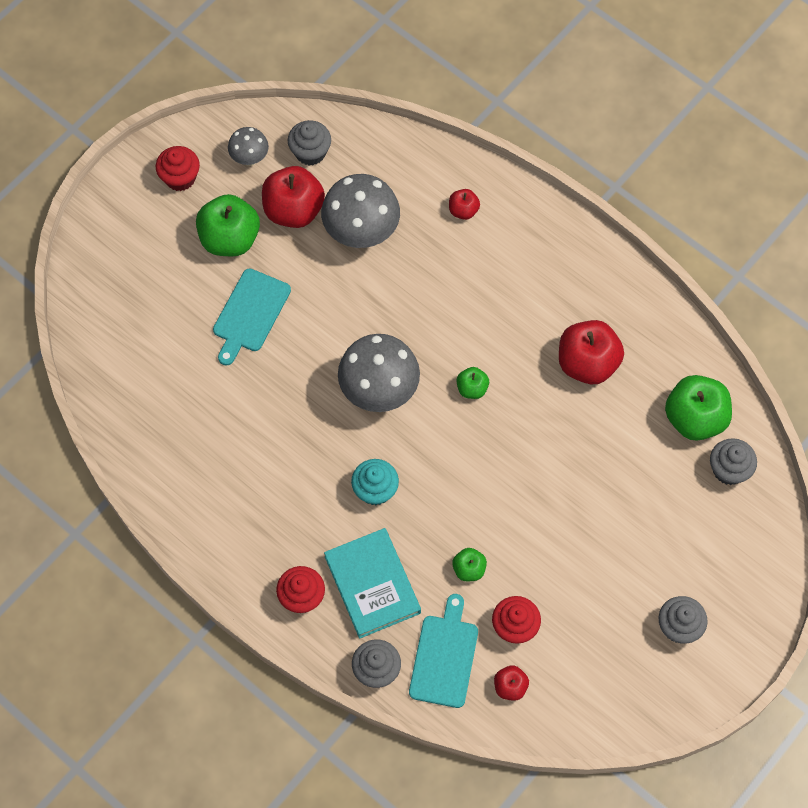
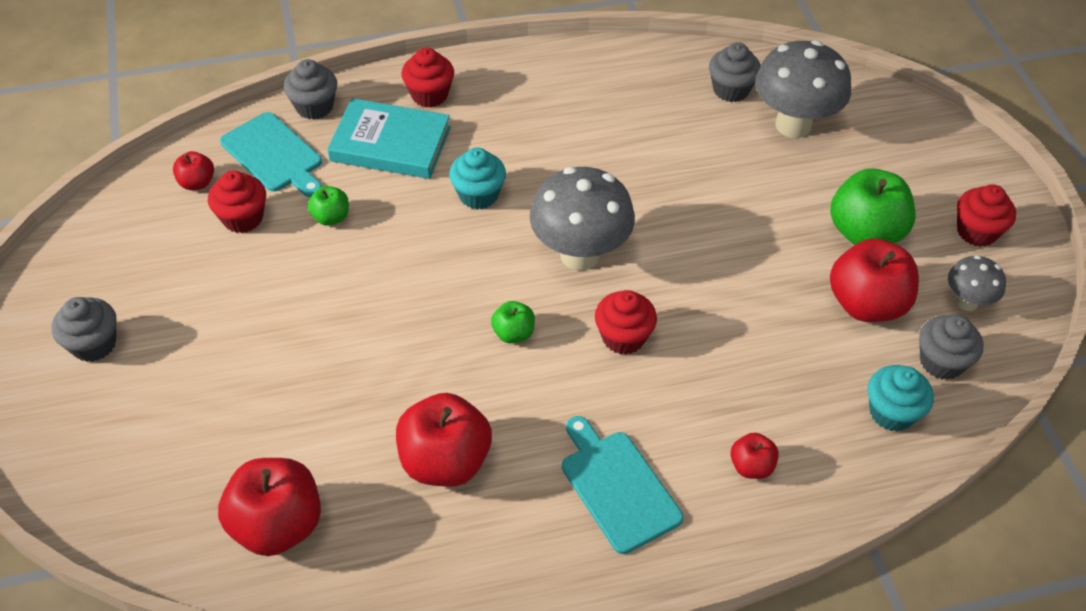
camera: 125 degrees right, 15 degrees down
(250, 314) = (757, 203): turquoise cutting board -> turquoise cutting board (617, 487)
(361, 233) = (790, 347): grey mushroom -> grey mushroom (793, 125)
(369, 161) = (891, 412): none -> turquoise cupcake
(425, 326) = (623, 337): none -> red cupcake
(695, 418) = (277, 525): green apple -> red apple
(729, 469) = (187, 515): grey cupcake -> grey cupcake (731, 90)

